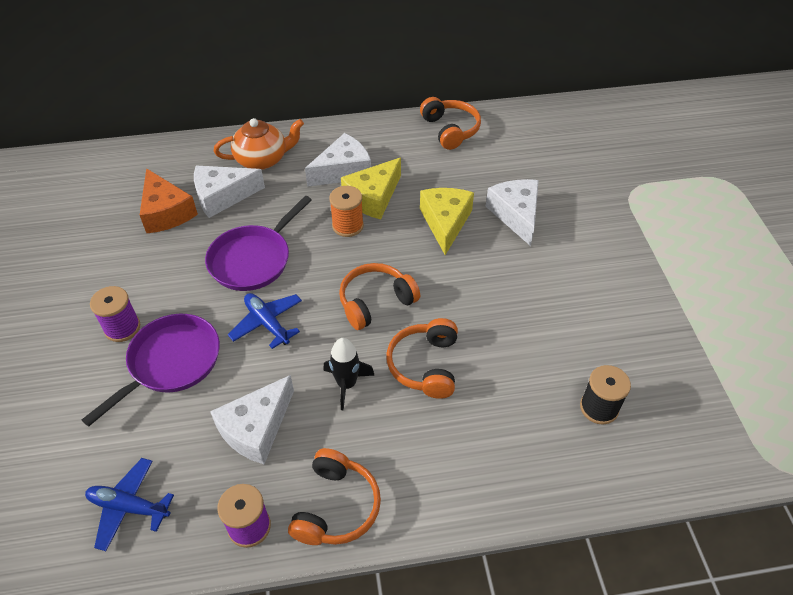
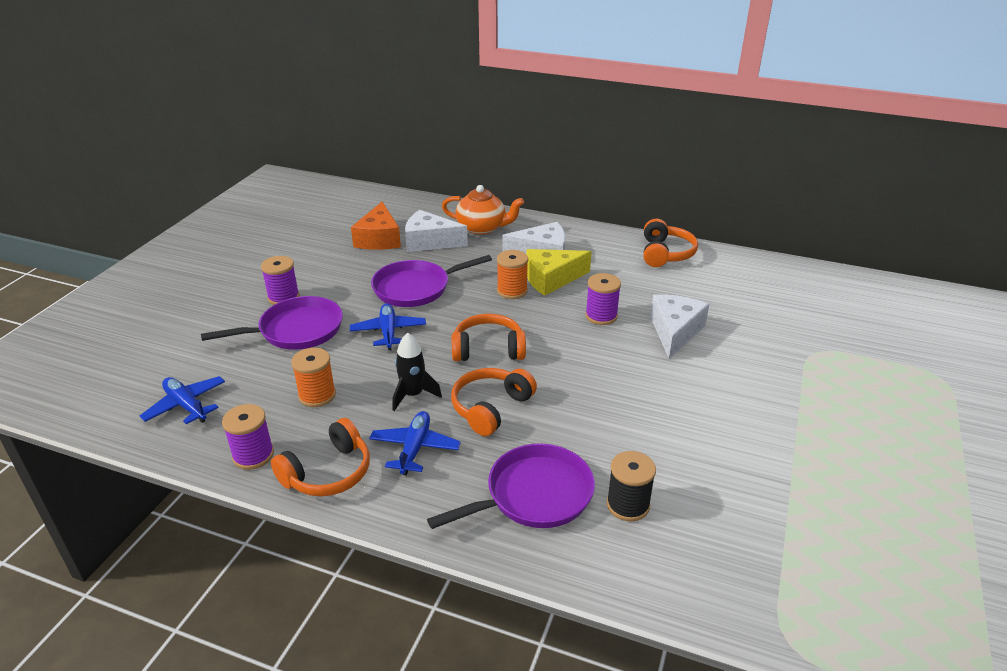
camera: 30 degrees right, 15 degrees down
(256, 428) = (317, 395): white cheese -> orange spool
(393, 440) = (415, 448): none -> blue plane
(445, 222) = (601, 316): yellow cheese -> purple spool
(524, 436) = (534, 495): none -> purple pan

